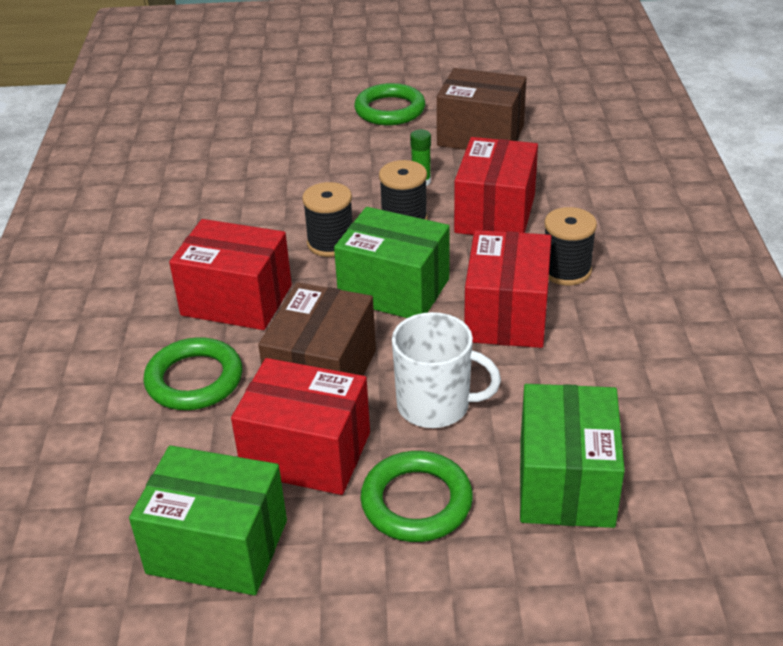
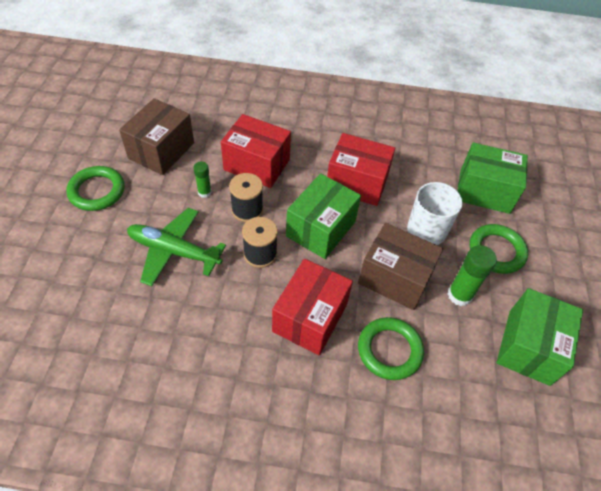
camera: 85 degrees left, 15 degrees up
(306, 453) = (459, 295): red box -> green glue stick
(316, 179) = (173, 251): none -> green plane
(566, 270) = (323, 149): black spool -> none

